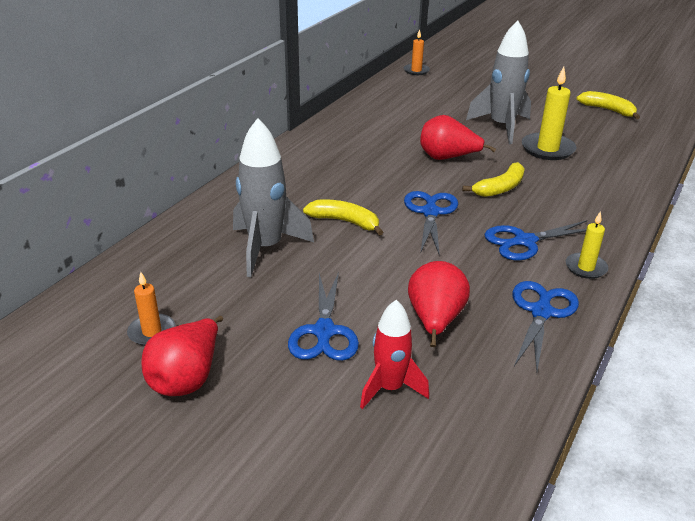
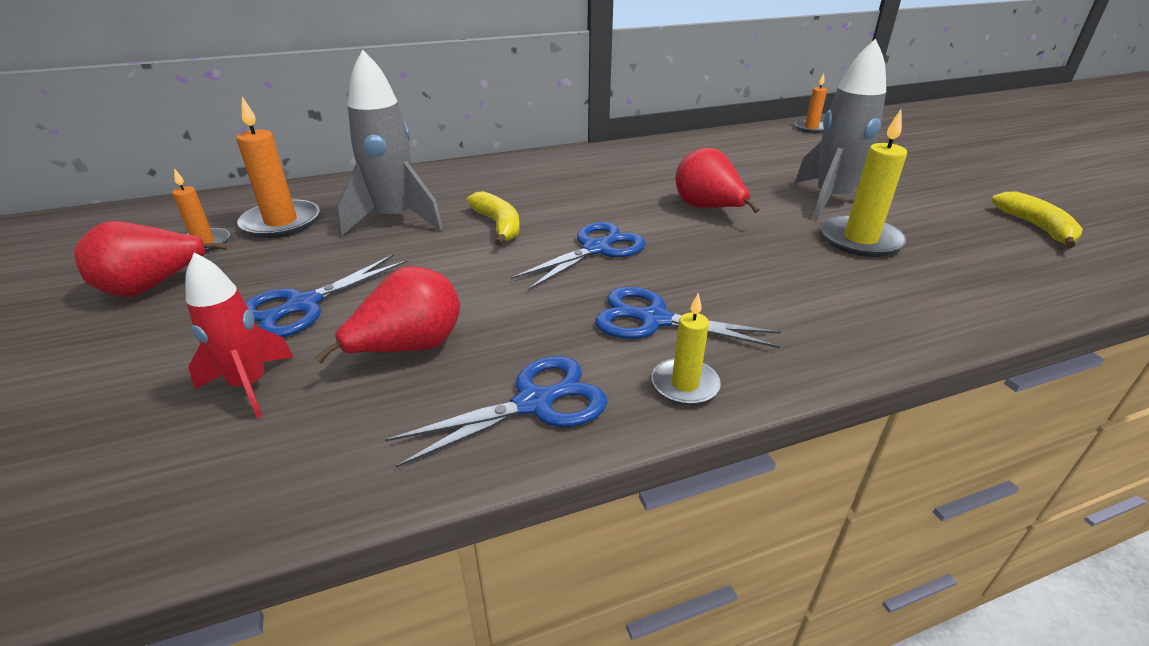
camera: 40 degrees right, 0 degrees up
(180, 288) = (281, 222): none -> orange candle
(500, 188) = (721, 256): yellow banana -> none

